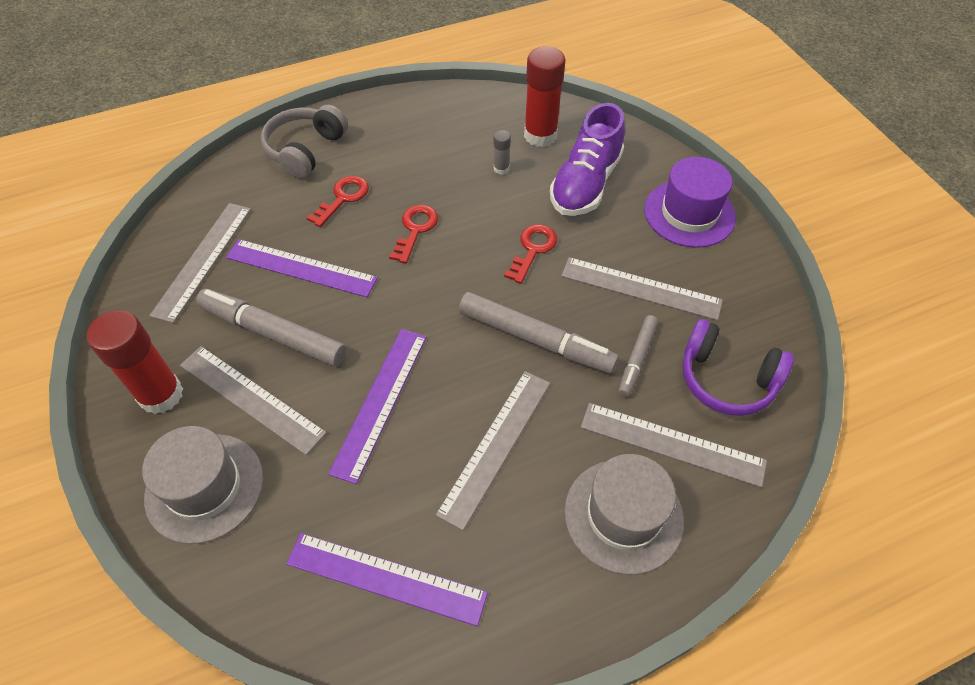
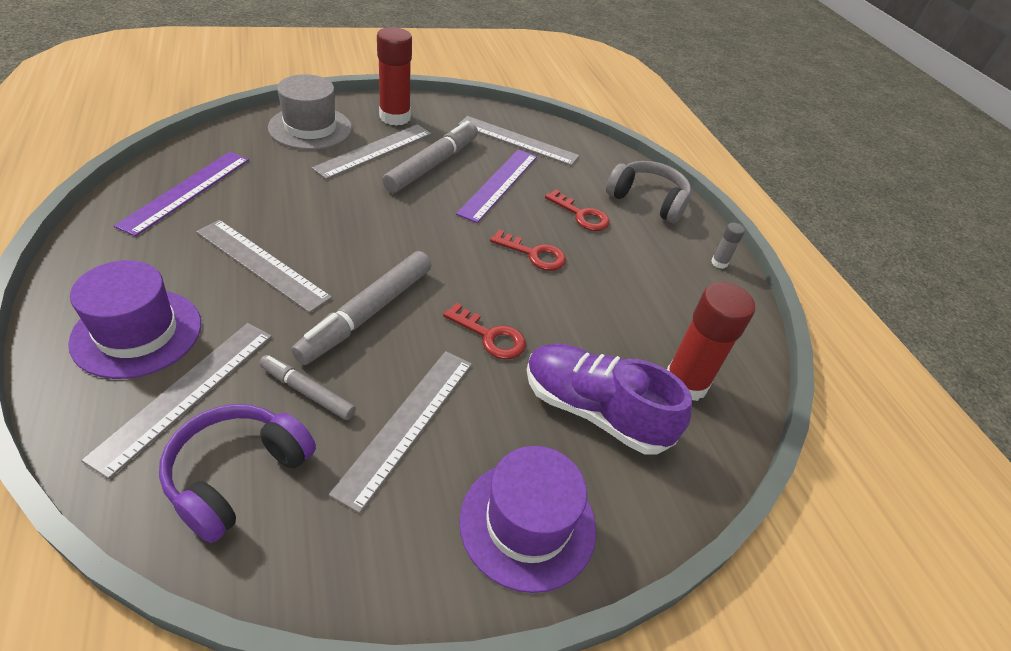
camera: 90 degrees right, 10 degrees down
(380, 402) = (341, 208): purple ruler -> none
(501, 169) = (622, 334): grey glue stick -> grey glue stick (719, 263)
(623, 515) = (137, 333): grey hat -> purple hat

